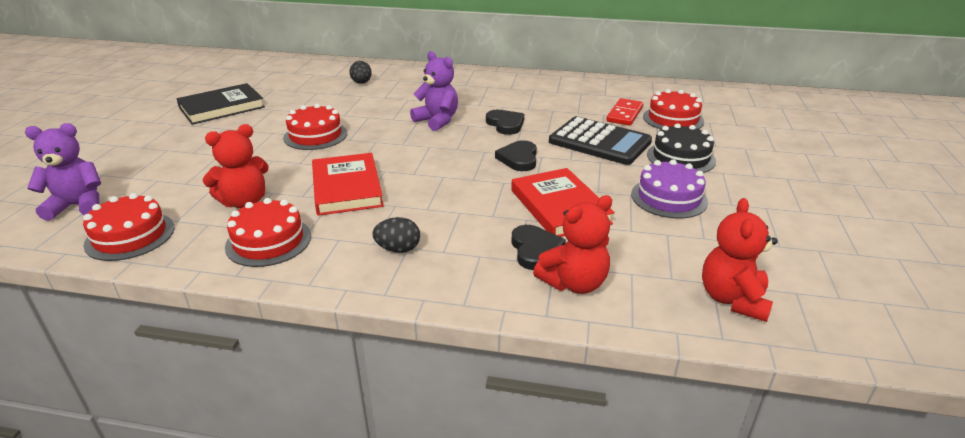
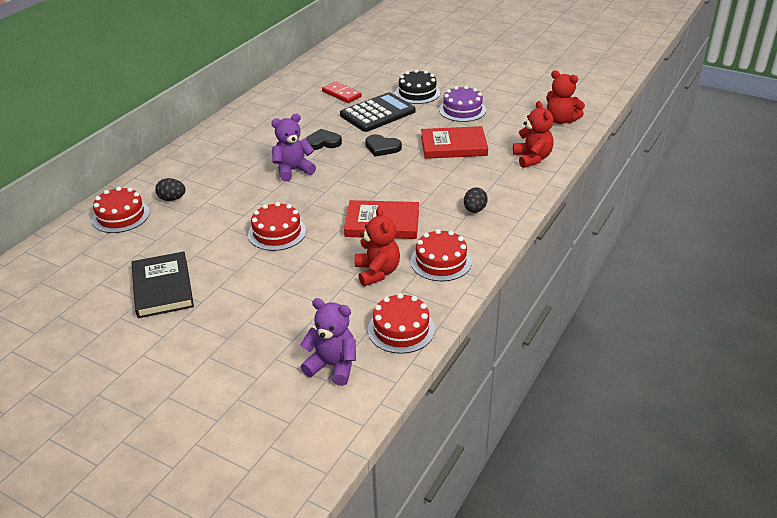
camera: 70 degrees left, 5 degrees up
(78, 206) = (333, 366): purple teddy bear -> purple teddy bear turned 105 degrees clockwise
(535, 250) = (496, 163): black heart -> none
(673, 119) = (362, 80): red cake -> red cake (121, 216)

